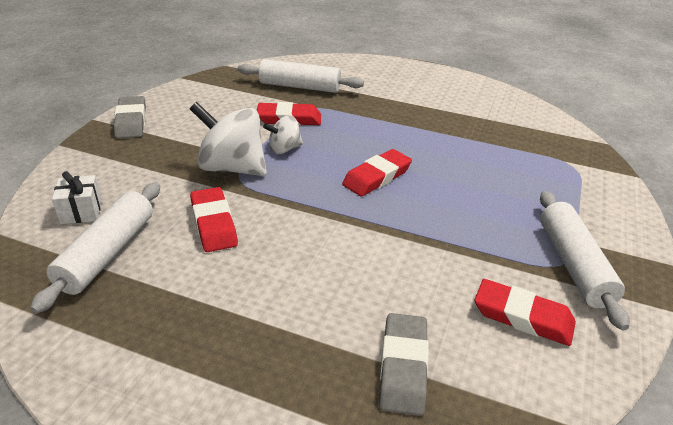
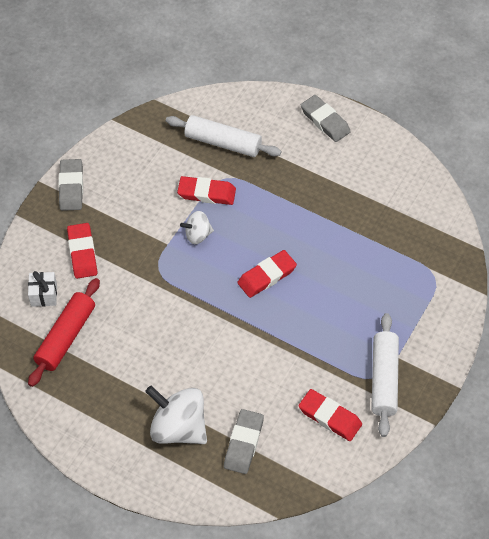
camera: 10 degrees right, 20 degrees up
(107, 253) = (66, 337): white rolling pin -> red rolling pin
(214, 223) = (137, 316): red eraser -> red eraser (82, 253)
(232, 168) = (153, 255): white spinning top -> white spinning top (178, 428)
(398, 71) = (325, 121): none -> grey eraser

